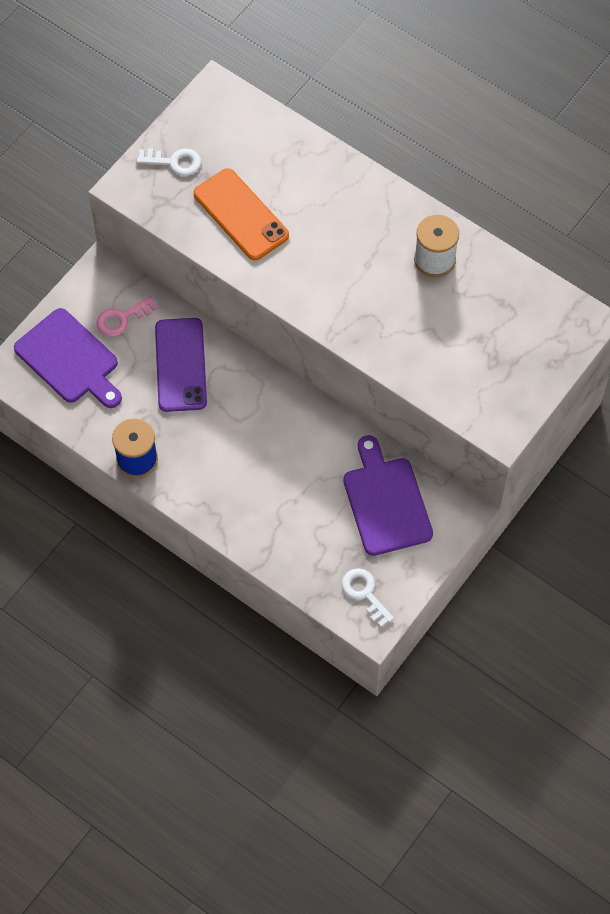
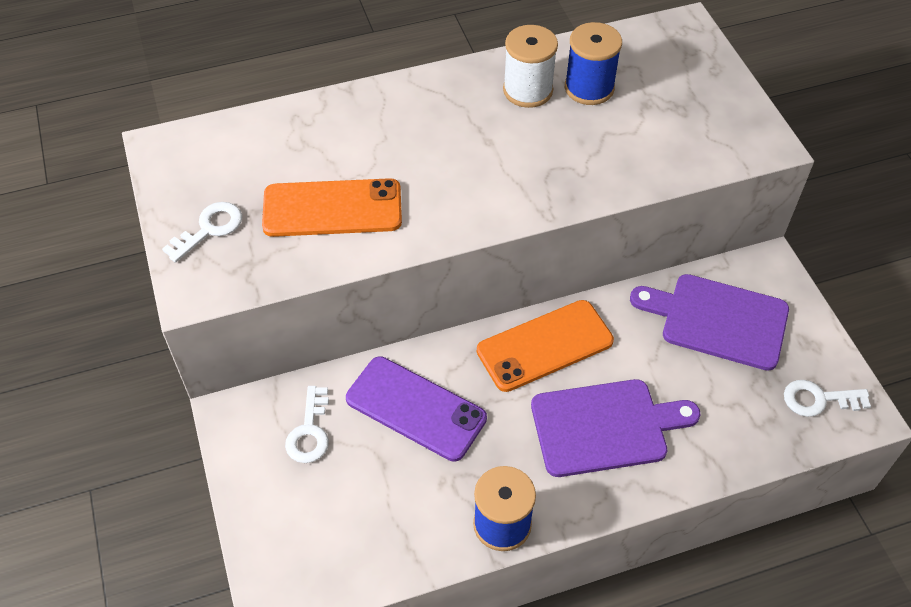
camera: 55 degrees left, 10 degrees down
(70, 359) = (315, 517): purple cutting board -> purple cutting board (605, 426)
(122, 319) = (309, 431): pink key -> white key
(283, 409) = (544, 345): none -> orange phone
(468, 295) = (589, 88): none -> blue spool

